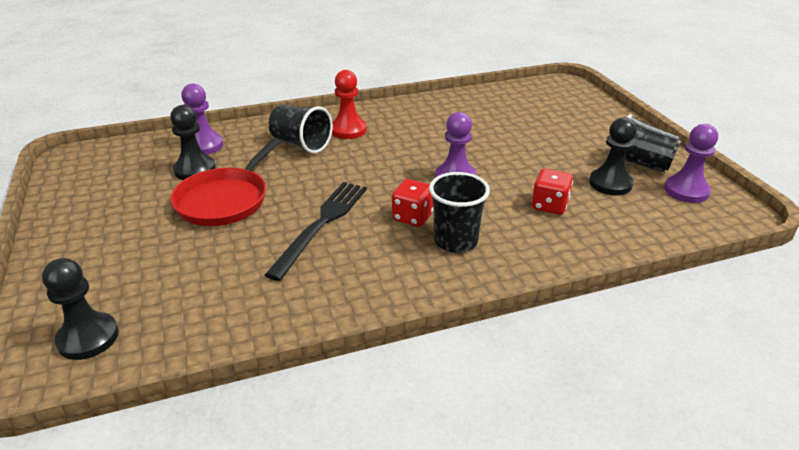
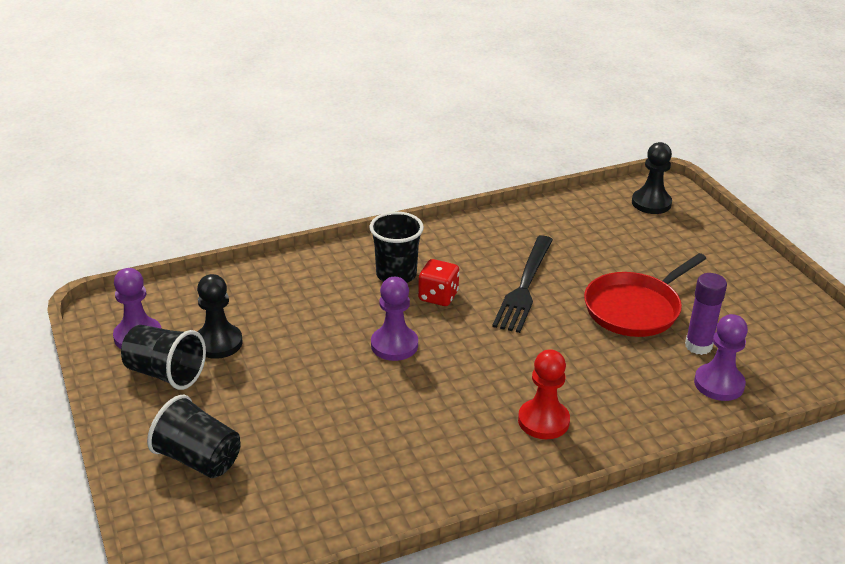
camera: 175 degrees right, 0 degrees up
(195, 169) = (698, 346): black pawn -> purple glue stick
(225, 200) = (635, 309): red pan -> red pan turned 150 degrees counterclockwise
(301, 144) = (596, 391): black cup -> black cup (198, 459)
(549, 206) = (297, 313): red dice -> none

